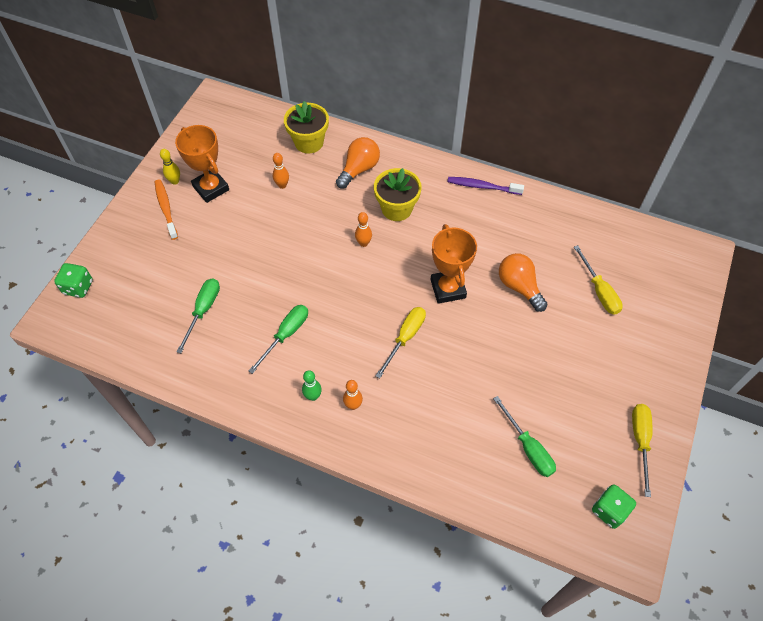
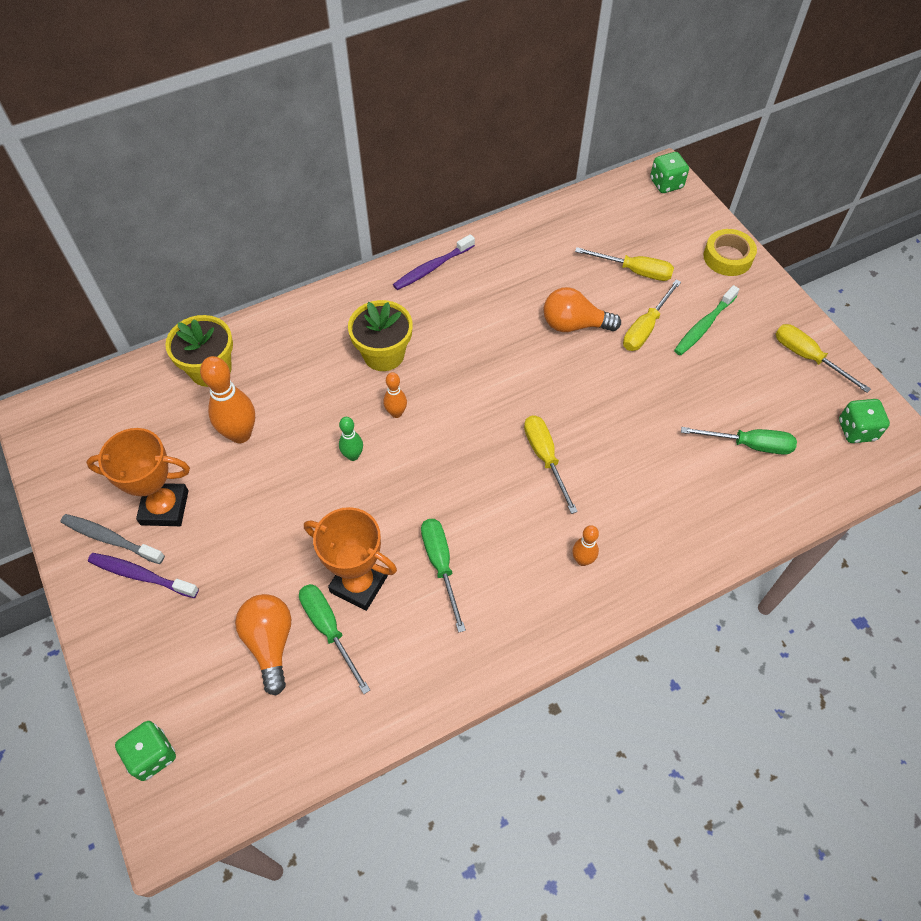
camera: 50 degrees left, 0 degrees up
(166, 209) = (141, 575): orange toothbrush -> purple toothbrush
(175, 181) = (111, 539): yellow bowling pin -> grey toothbrush
(282, 185) = (240, 434): orange bowling pin -> orange bowling pin, size x1.84
(313, 396) = (539, 591): green bowling pin -> green bowling pin (353, 455)
(359, 169) = (298, 351): orange light bulb -> orange light bulb (270, 643)
(448, 289) = (522, 381): orange trophy -> orange trophy (359, 584)
(559, 327) = (645, 328): none -> yellow screwdriver
(598, 360) = (704, 325): none -> green toothbrush
(674, 337) = (727, 257): none -> yellow tape
(696, 260) = (666, 184): none -> green dice

